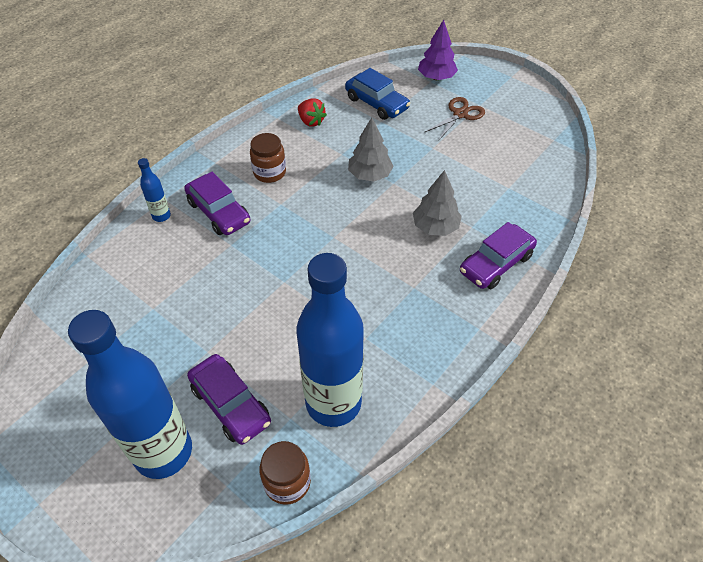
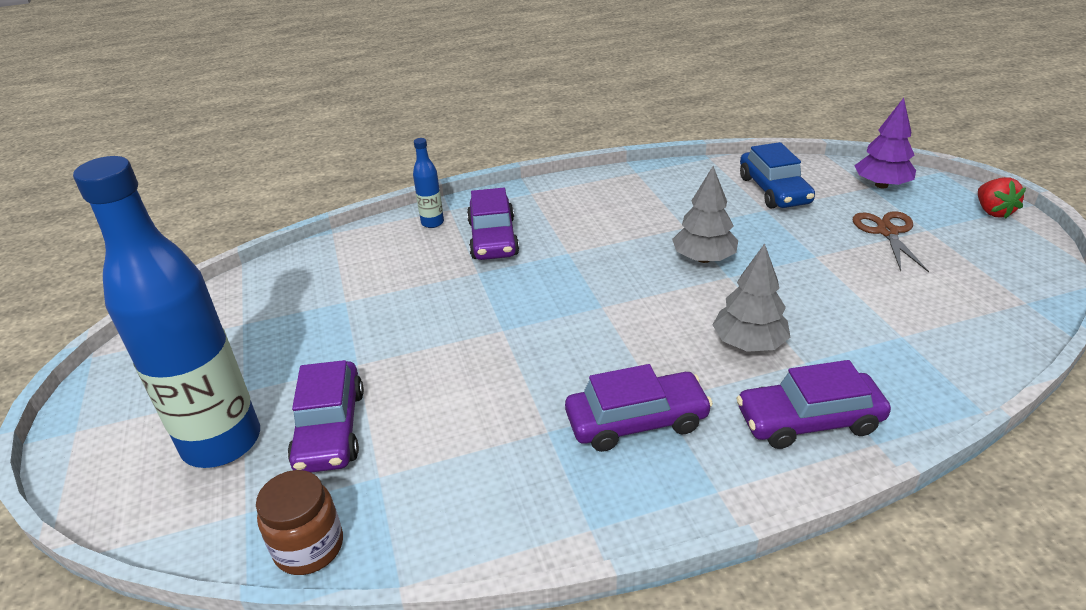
camera: 35 degrees right, 15 degrees down
(269, 172) = (582, 219): brown jar -> none
(311, 121) = (674, 186): red strawberry -> red strawberry (993, 212)
(333, 403) = (442, 485): blue bottle -> none
(410, 307) = (636, 421): none -> purple car
(460, 114) = (887, 232): brown scissors -> brown scissors turned 75 degrees counterclockwise

